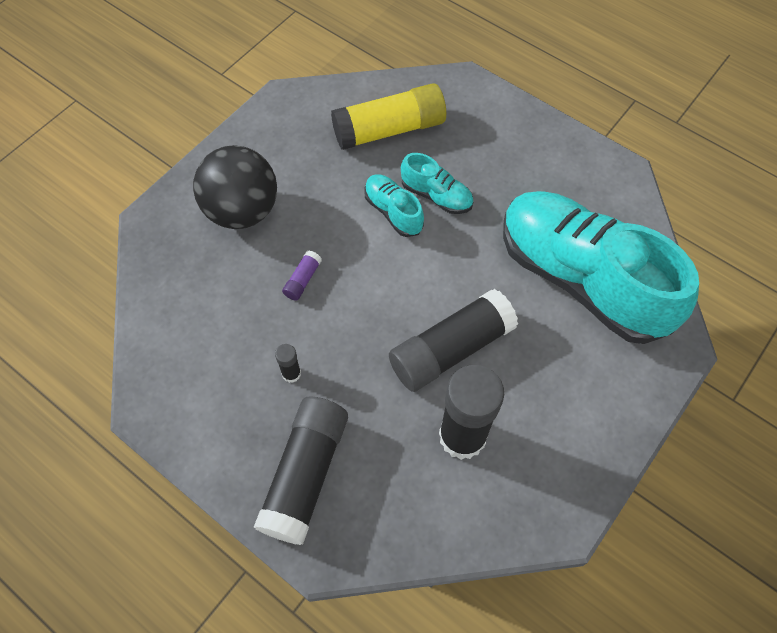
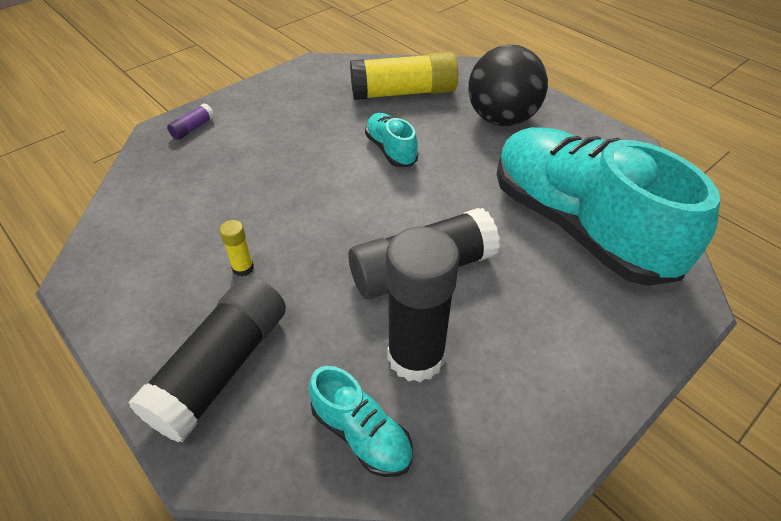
camera: 10 degrees right, 15 degrees down
(242, 211) = (247, 133): black ball -> black ball (501, 119)
(291, 373) = (243, 268): black glue stick -> yellow glue stick
(302, 280) = (284, 191): purple glue stick -> purple glue stick (193, 128)
(436, 196) = (436, 143): turquoise shoe -> turquoise shoe (361, 434)

